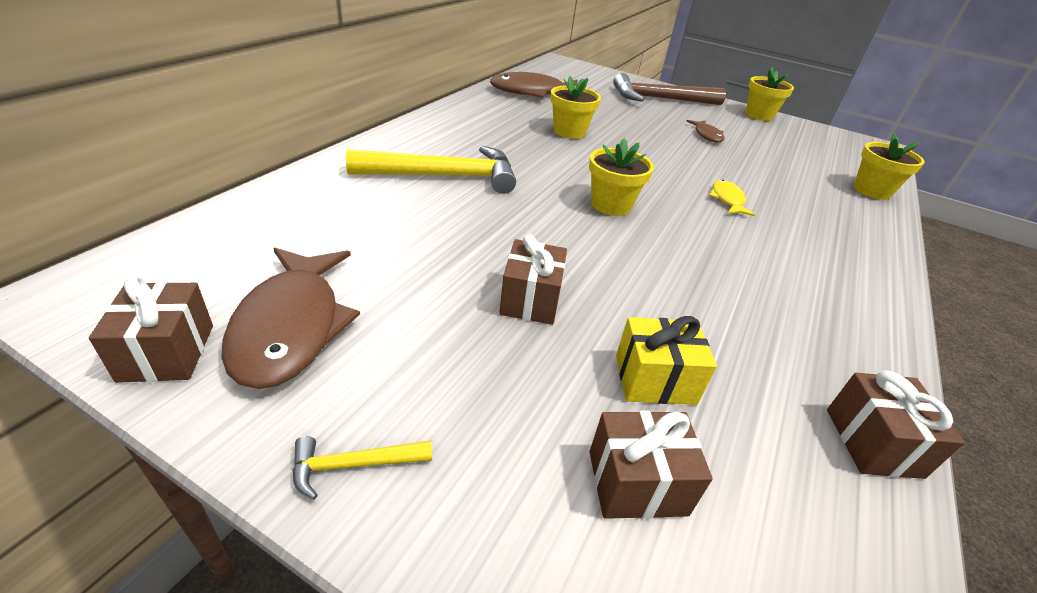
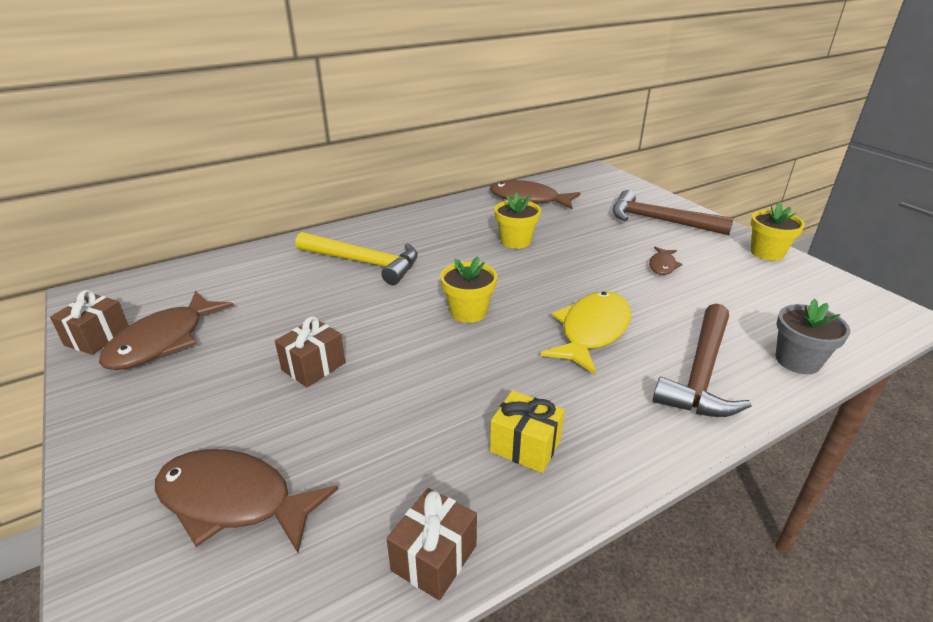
camera: 35 degrees right, 5 degrees down
(354, 465) = (111, 425): yellow hammer -> none
(637, 483) = (233, 501): brown gift -> brown fish
(655, 379) = (328, 447): yellow gift -> yellow gift (525, 446)
(727, 200) = (592, 331): yellow fish -> yellow fish, size x1.98
(834, 214) = (701, 373): none -> brown hammer
(871, 191) = (797, 361): yellow flower pot -> grey flower pot

